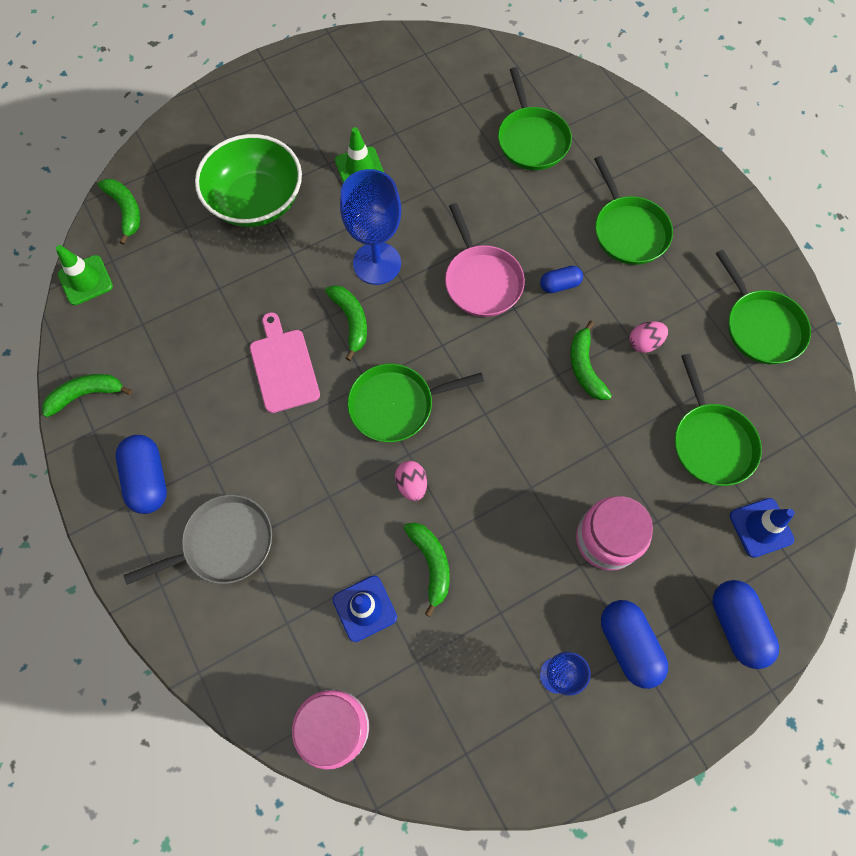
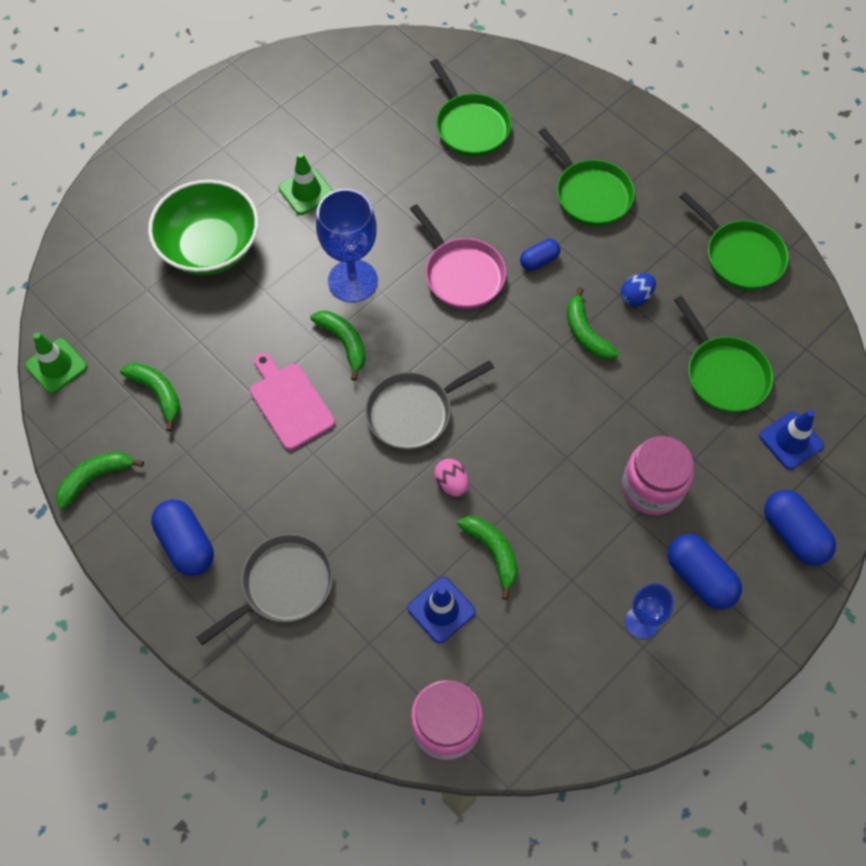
camera: 15 degrees left, 5 degrees down
(126, 211) = (76, 287): green banana -> green banana (158, 393)
(396, 405) = (413, 412): green pan -> grey pan
(644, 343) = (635, 297): pink egg -> blue egg

